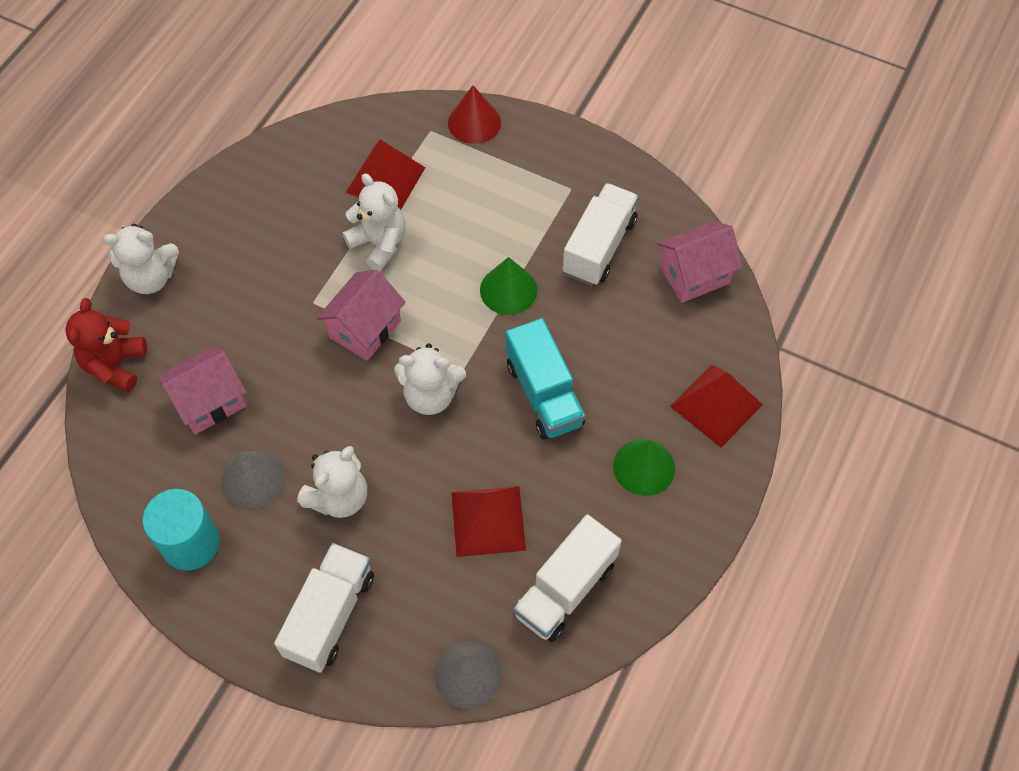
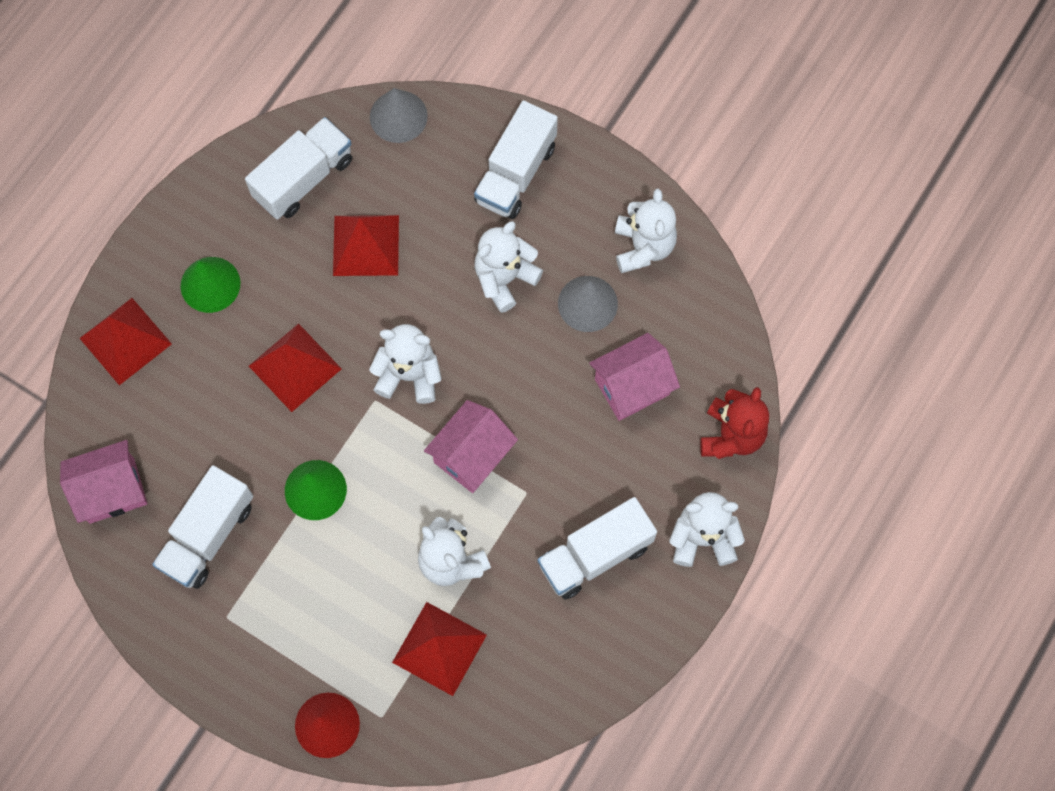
camera: 175 degrees left, 10 degrees up
(191, 543) = (643, 247): turquoise cylinder -> white teddy bear
(250, 257) = (595, 555): none -> white truck
(544, 394) = (295, 367): turquoise truck -> red pyramid

